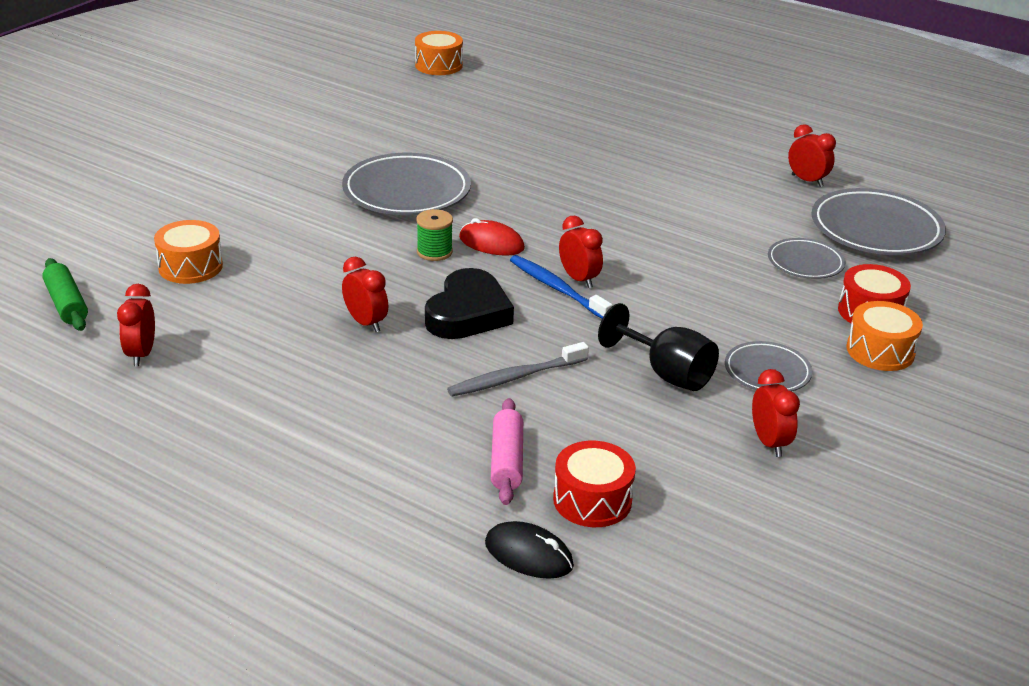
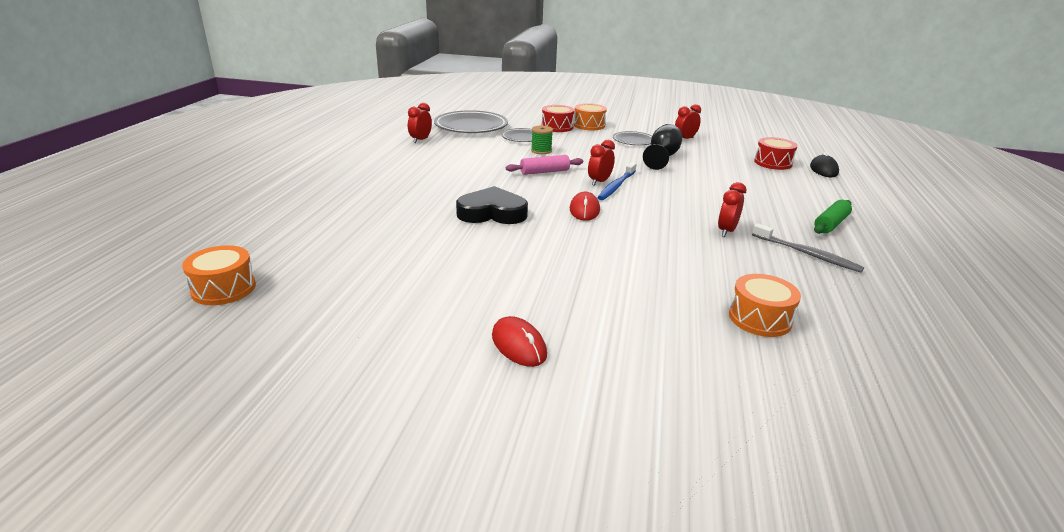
camera: 110 degrees left, 5 degrees down
(66, 304) = (895, 365): green rolling pin -> green rolling pin (831, 224)
(141, 354) = (881, 301): red clock -> none
(264, 153) = (519, 345): none -> red mouse
(406, 192) = (538, 251): grey plate -> none
(434, 252) = (617, 225): green spool -> green spool (541, 151)
(468, 313) = (674, 205): black heart -> black heart (492, 213)
(506, 460) = (778, 180): pink rolling pin -> pink rolling pin (544, 172)
(515, 377) = (715, 186): grey toothbrush -> grey toothbrush (807, 254)

